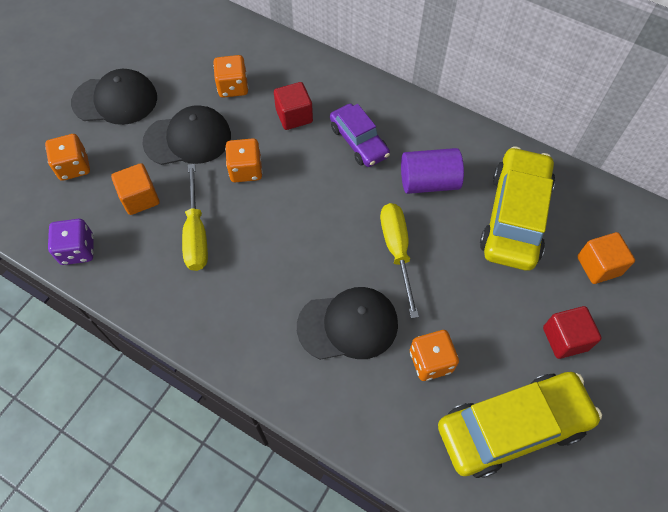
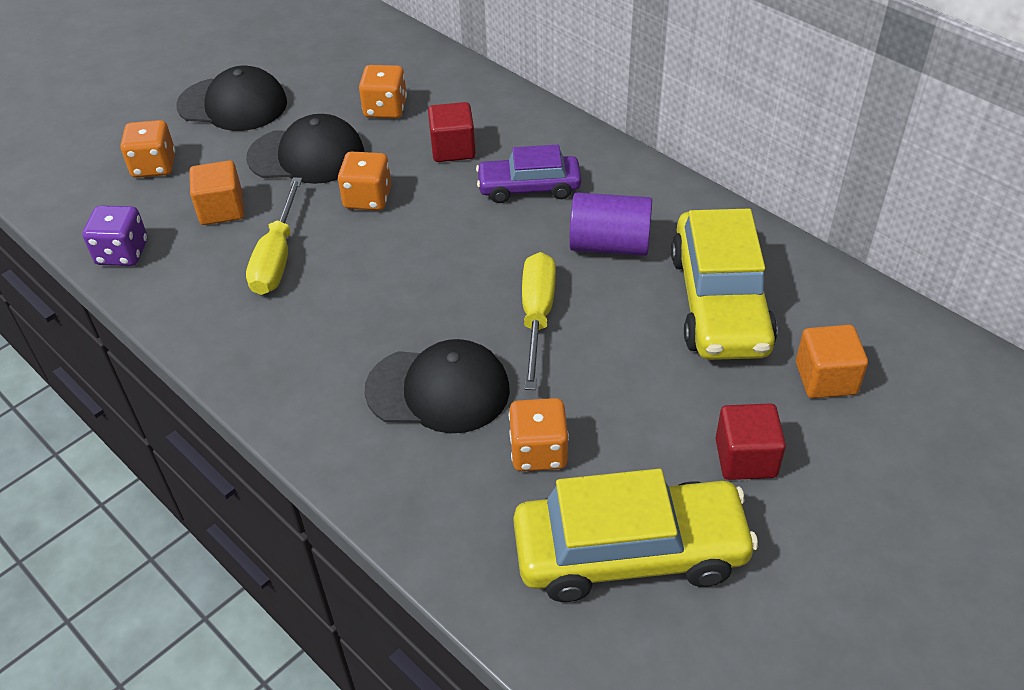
camera: 15 degrees right, 15 degrees down
(358, 141) = (529, 187): purple car -> purple car turned 105 degrees clockwise
(515, 217) = (719, 302): yellow car -> yellow car turned 150 degrees clockwise

